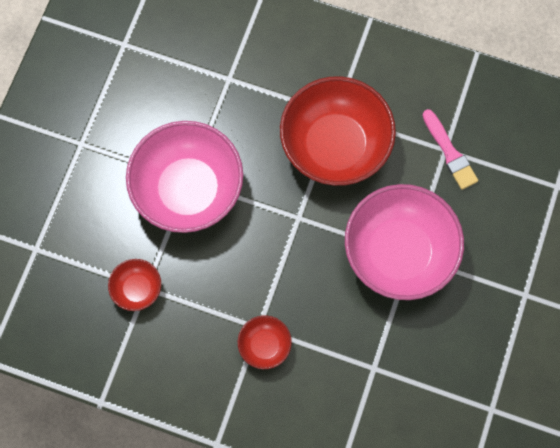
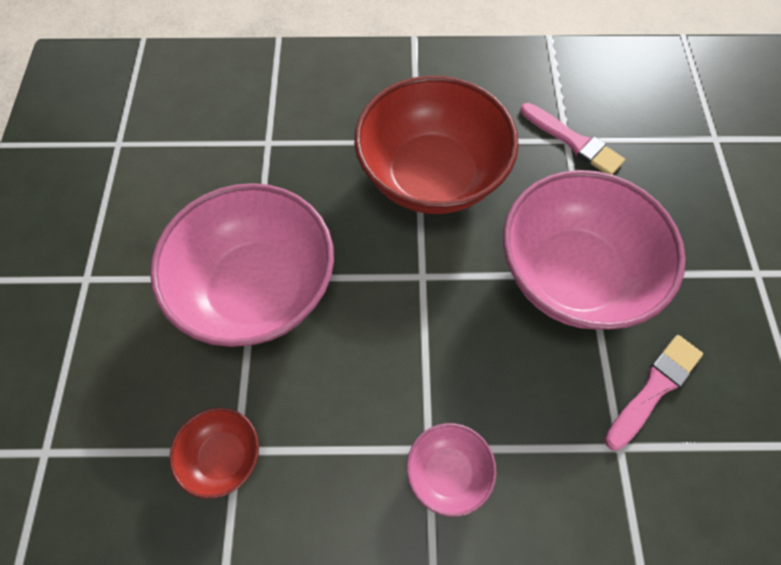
camera: 20 degrees left, 10 degrees down
(264, 345) = (448, 472): red bowl -> pink bowl
(413, 342) = (654, 389): none -> pink brush

